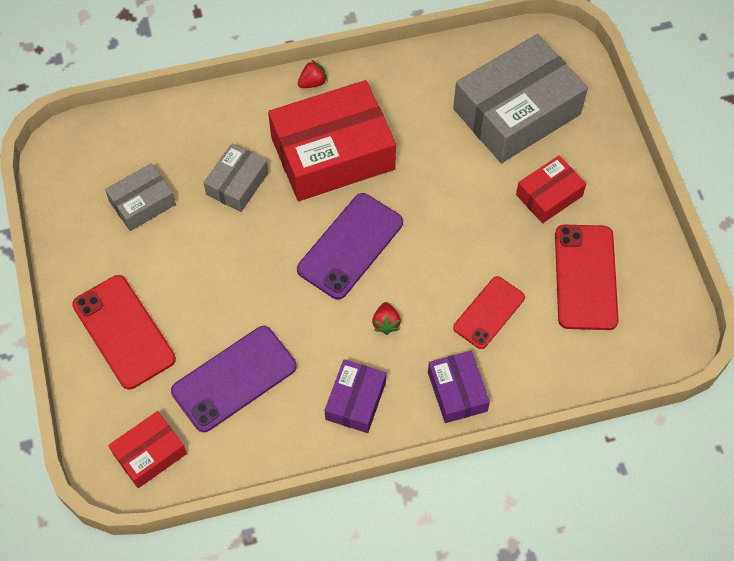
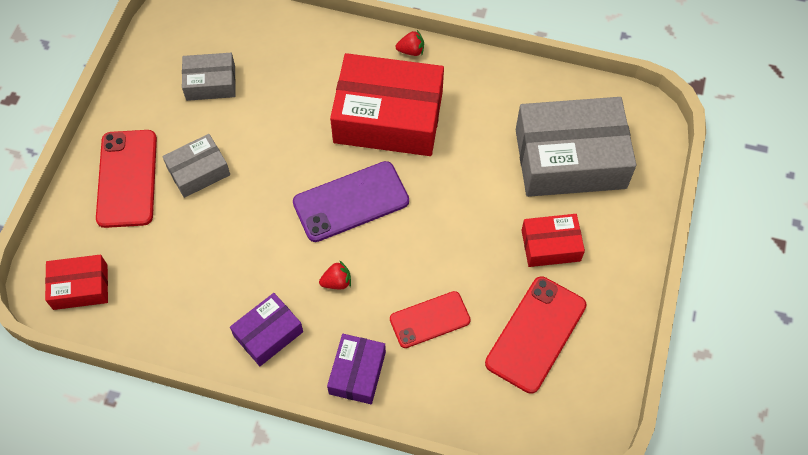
camera: 30 degrees right, 0 degrees up
(234, 379) = (185, 262): purple phone -> none
(237, 183) = (294, 104): grey box -> grey box (198, 171)
(386, 323) = (337, 282): red strawberry -> red strawberry turned 135 degrees counterclockwise

